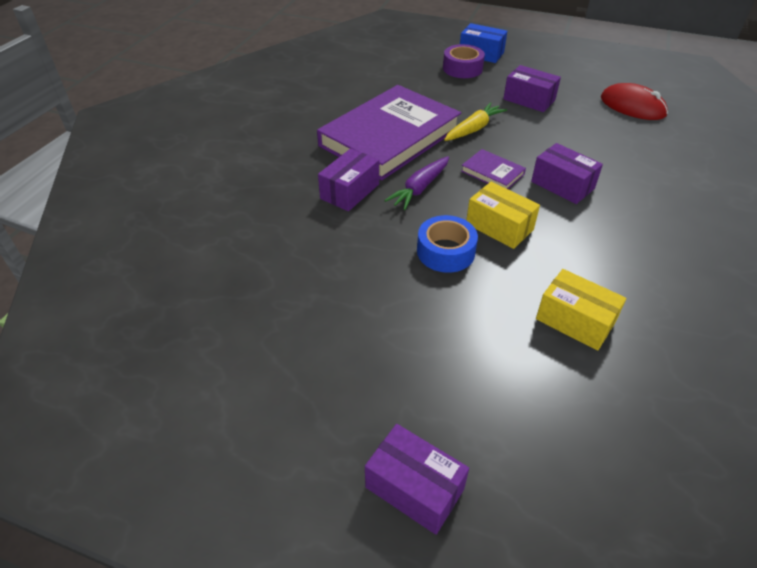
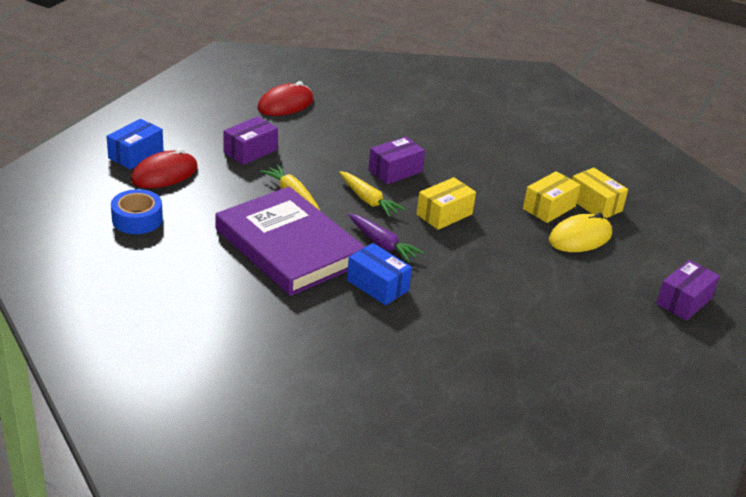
camera: 85 degrees left, 10 degrees down
(350, 191) = (377, 285): purple box -> blue box
(445, 252) = (471, 247): blue tape -> blue tape (137, 219)
(462, 68) = (164, 174): purple tape -> red mouse
(492, 173) = (368, 200): purple book -> yellow carrot
(520, 355) = (580, 237): none -> yellow mouse
(619, 374) = (595, 204): none -> yellow box

